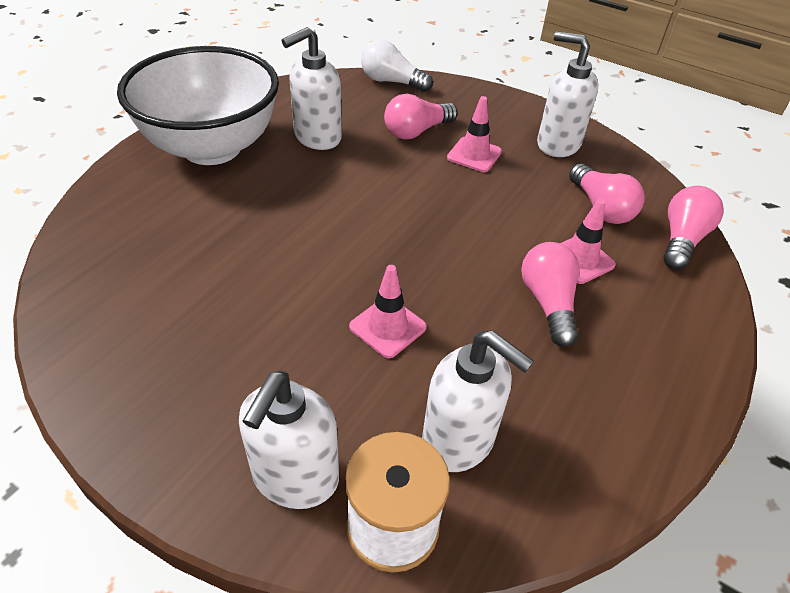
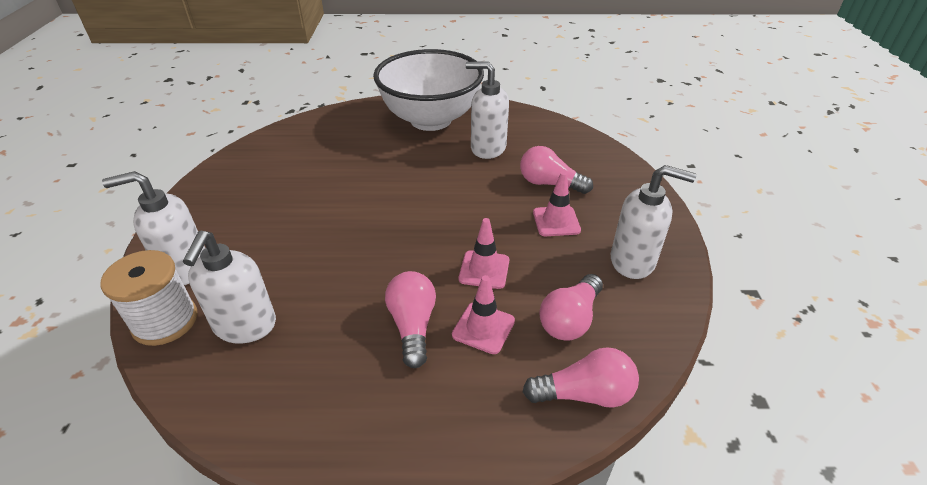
camera: 60 degrees right, 5 degrees down
(388, 327) = (326, 254): pink traffic cone -> pink traffic cone (484, 269)
(391, 82) = (597, 148): white light bulb -> none
(548, 303) = (413, 326): pink light bulb -> pink light bulb turned 60 degrees counterclockwise
(557, 144) = (633, 261): white soap dispenser -> white soap dispenser turned 105 degrees clockwise

